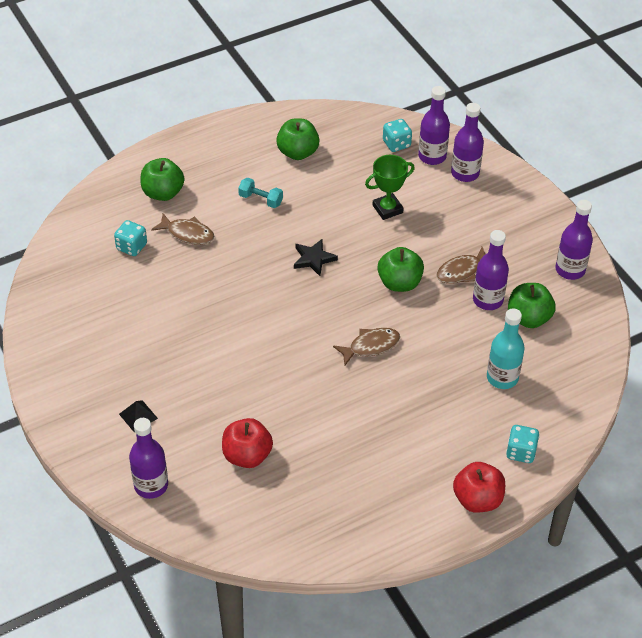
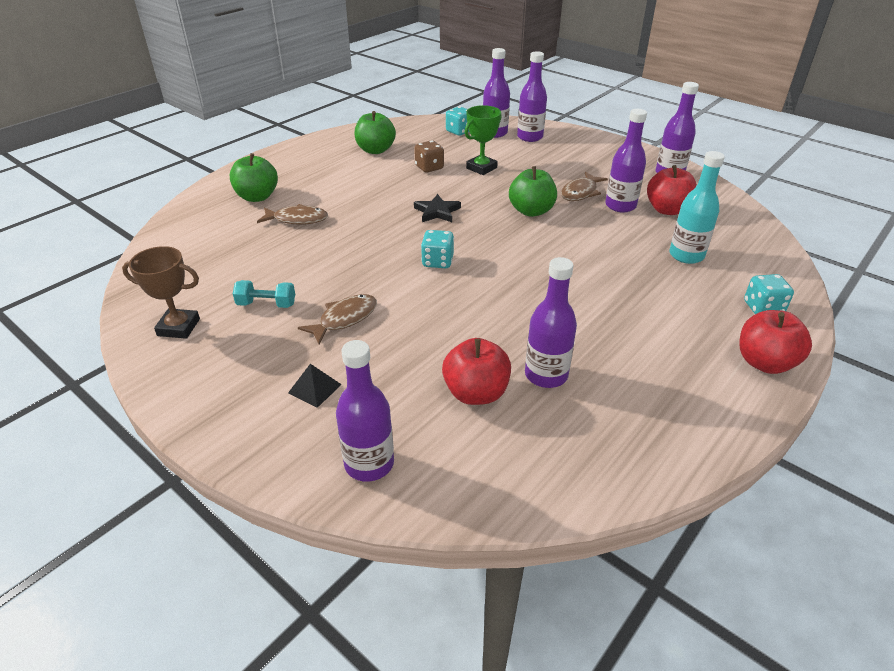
camera: 20 degrees left, 10 degrees down
(60, 330) = (178, 327): none -> brown trophy
(131, 247) = (240, 240): turquoise dice -> turquoise dice (437, 262)
(261, 199) = (359, 183): turquoise dumbbell -> turquoise dumbbell (266, 304)
(305, 457) = (546, 375): none -> purple bottle
(337, 194) = (429, 168): none -> brown dice
(370, 346) = (541, 261): brown fish -> brown fish (344, 319)
(528, 318) = (667, 210): green apple -> red apple

